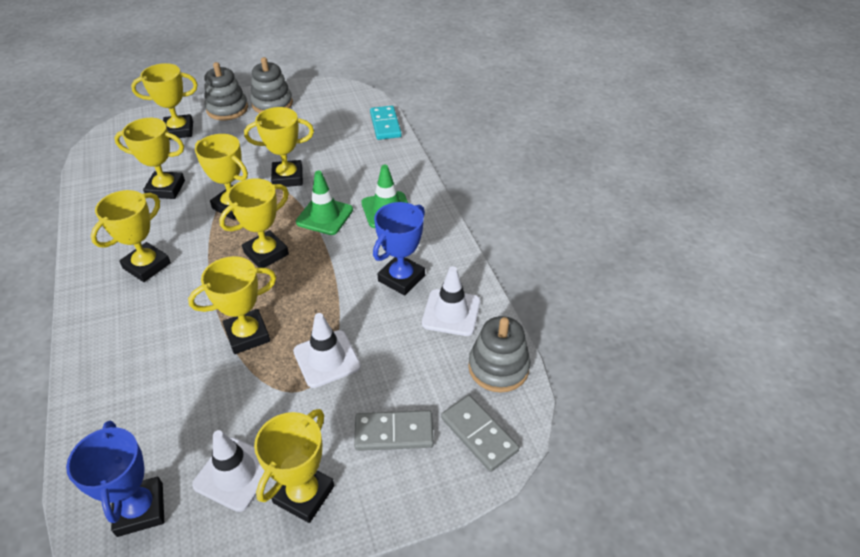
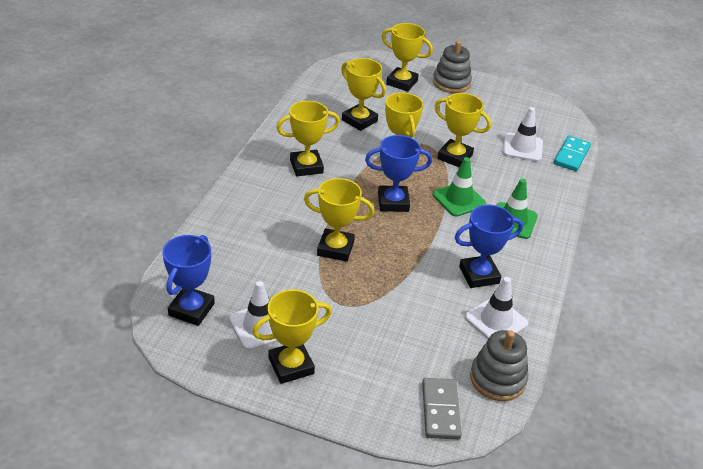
camera: 35 degrees right, 5 degrees down
(266, 253) = (393, 202): yellow trophy -> blue trophy
(272, 104) = (490, 95): grey stacking toy -> none
(326, 359) = (376, 295): white traffic cone -> white traffic cone (522, 147)
(394, 433) = (381, 370): grey domino -> none

